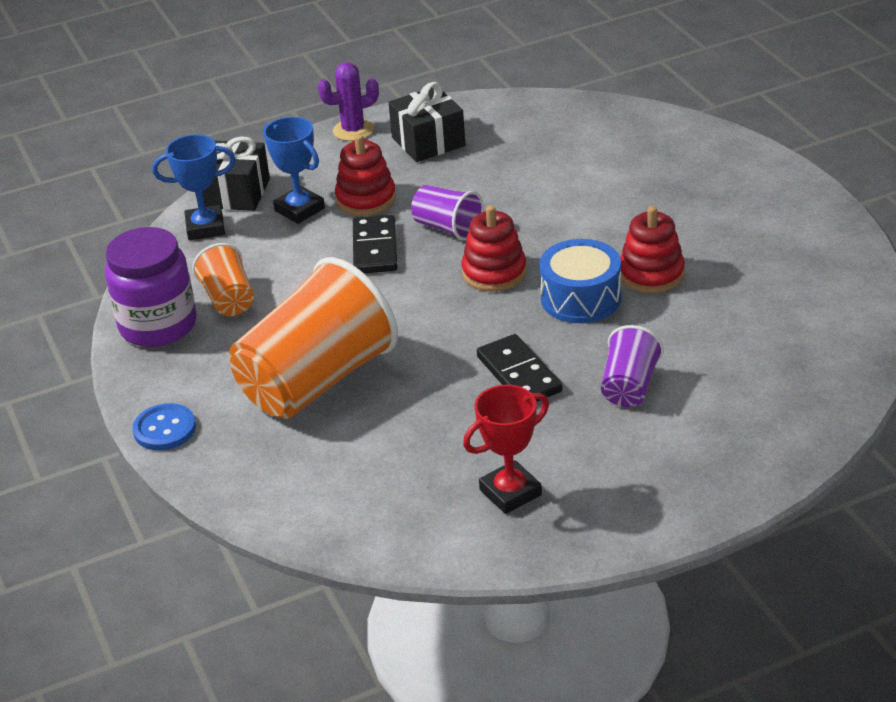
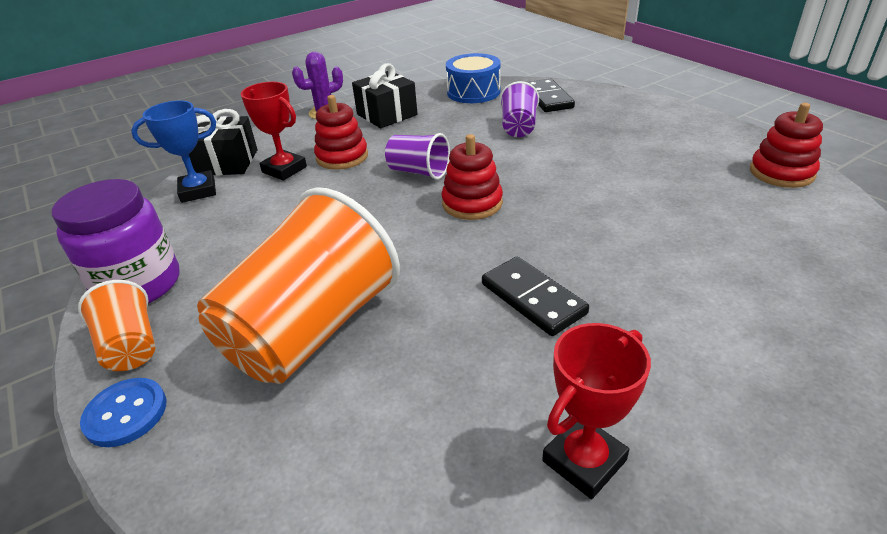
camera: 10 degrees left, 0 degrees up
(228, 299) = (216, 251): orange cup -> orange cup (131, 346)
(299, 209) = (284, 169): blue trophy -> red trophy
(375, 248) = (356, 193): black domino -> black domino (548, 98)
(580, 298) = (562, 218): blue drum -> blue drum (473, 92)
(629, 386) = (657, 300): purple cup -> purple cup (518, 127)
(651, 274) = (617, 191): red stacking toy -> red stacking toy (781, 173)

